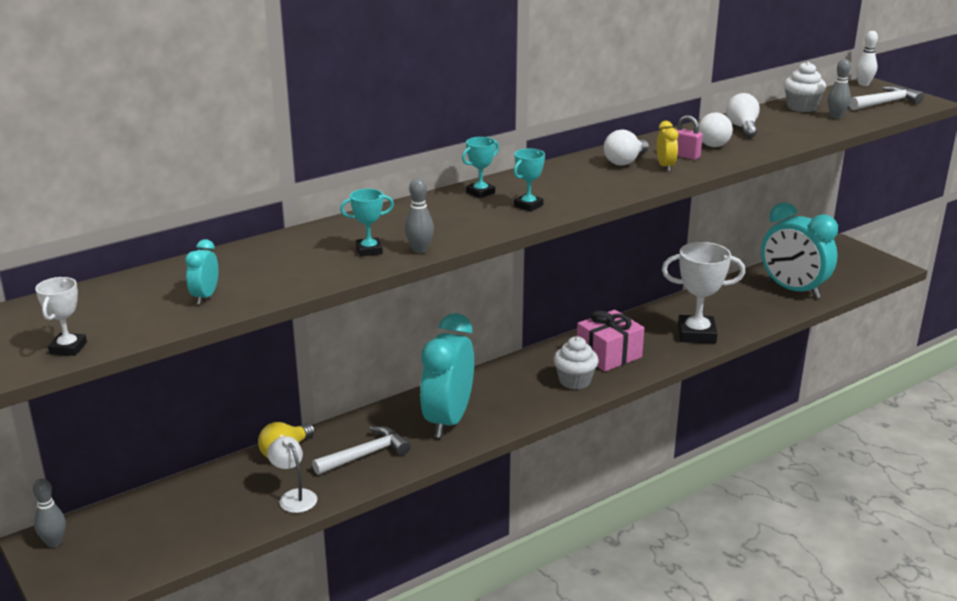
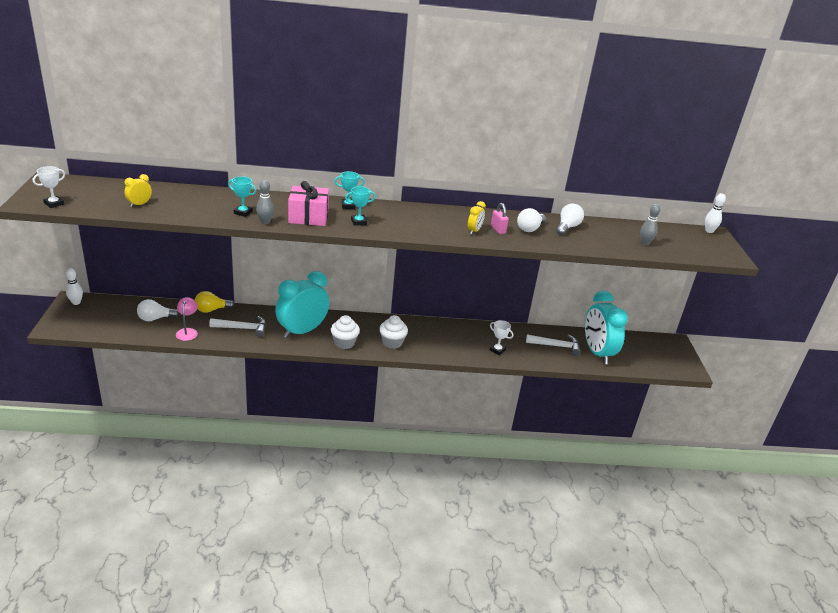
camera: 30 degrees right, 5 degrees up
(54, 542) = (76, 302): grey bowling pin -> white bowling pin
(205, 296) = (139, 204): turquoise clock -> yellow clock
(294, 496) = (187, 331): white lamp -> pink lamp
(609, 355) = (430, 338): pink gift -> pink gift (308, 217)
(625, 161) = (457, 219): white light bulb -> white light bulb (155, 318)
(696, 334) = (497, 350): white trophy -> white trophy, size x0.50
(801, 107) = (632, 229): white cupcake -> white cupcake (344, 343)
(885, 103) = (699, 248): white hammer -> white hammer (556, 346)

